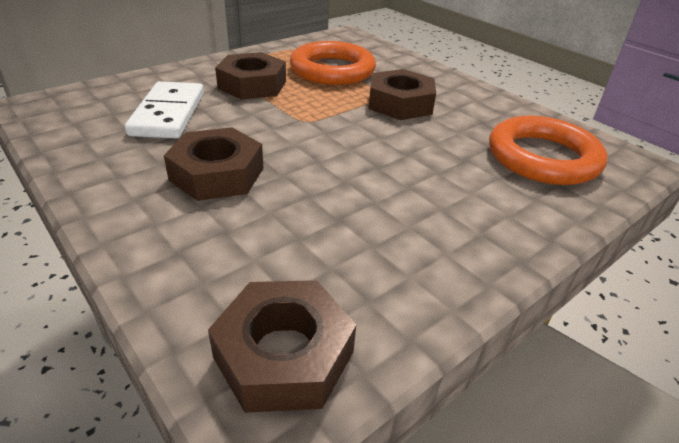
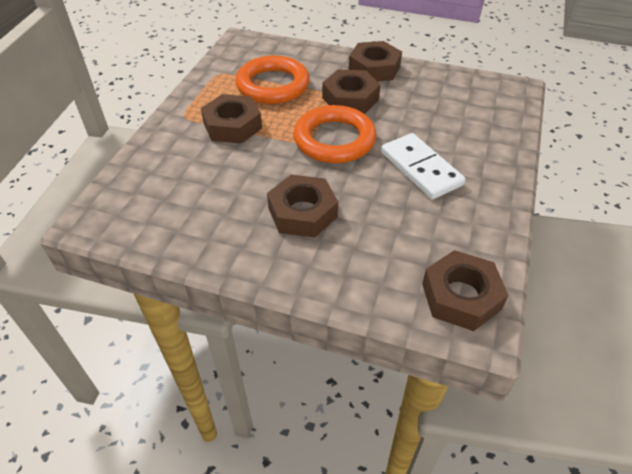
camera: 30 degrees left, 10 degrees up
(168, 114) = (206, 181): white domino -> white domino (420, 169)
(459, 90) = (374, 68): none -> brown nut
(543, 157) = (468, 107): orange ring -> orange ring (334, 139)

